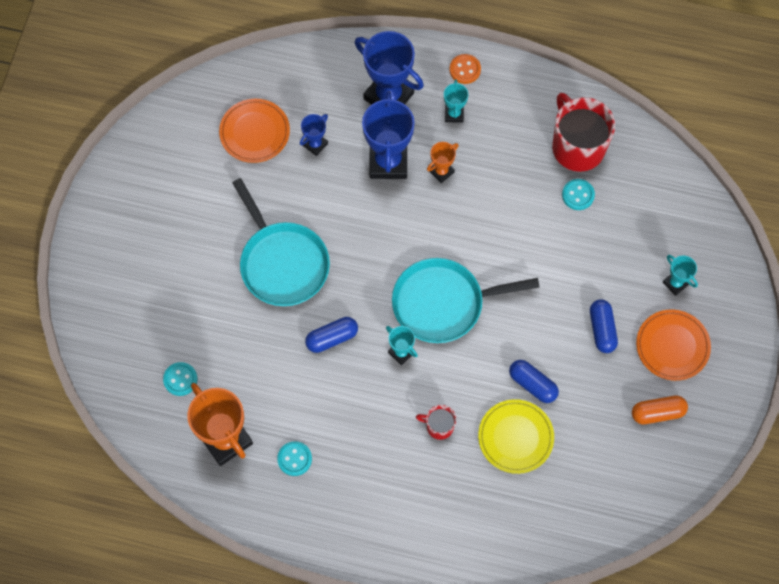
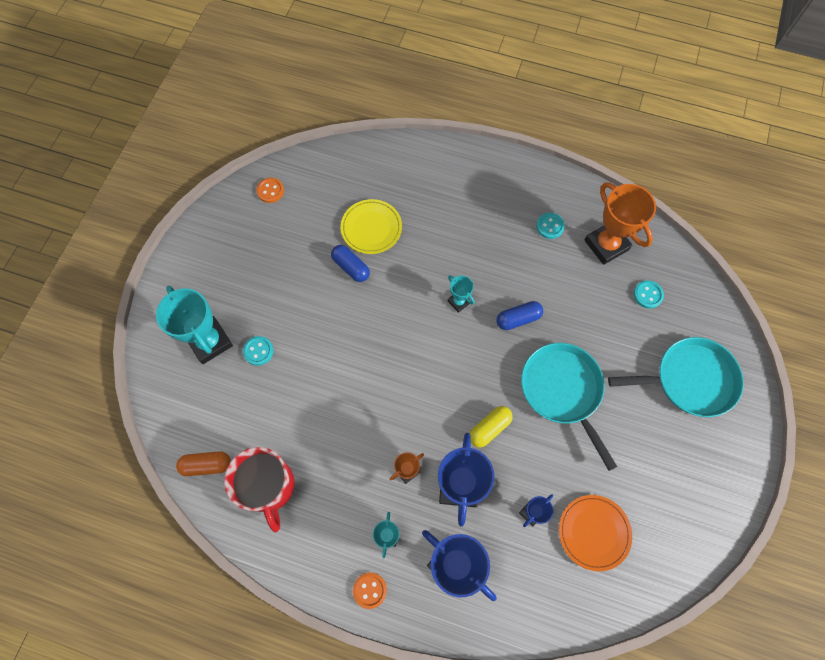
camera: 175 degrees left, 0 degrees up
(360, 218) = (489, 428): none -> yellow capsule
(439, 426) = (432, 241): red mug -> none
(443, 303) = (419, 341): turquoise pan -> turquoise pan (690, 380)
(578, 195) = (279, 434): turquoise button -> turquoise button (258, 351)
(602, 329) = (283, 307): blue capsule -> none
(651, 479) = (270, 191): none -> orange button
(657, 412) = (253, 237): orange capsule -> orange capsule (207, 465)
(672, 346) = (227, 288): orange plate -> none
(675, 283) = (210, 342): turquoise trophy -> turquoise trophy, size x2.02

